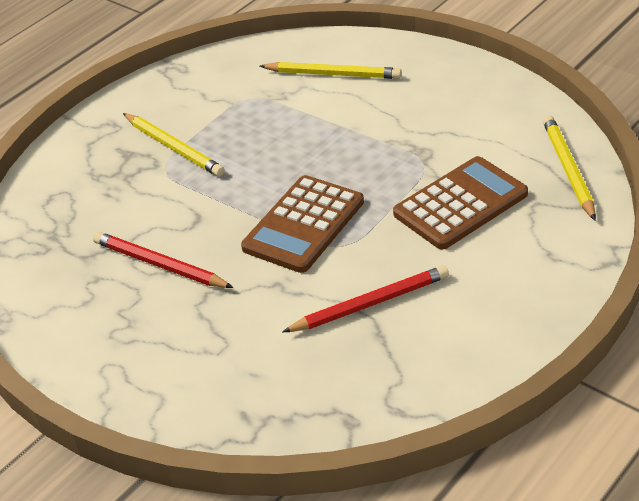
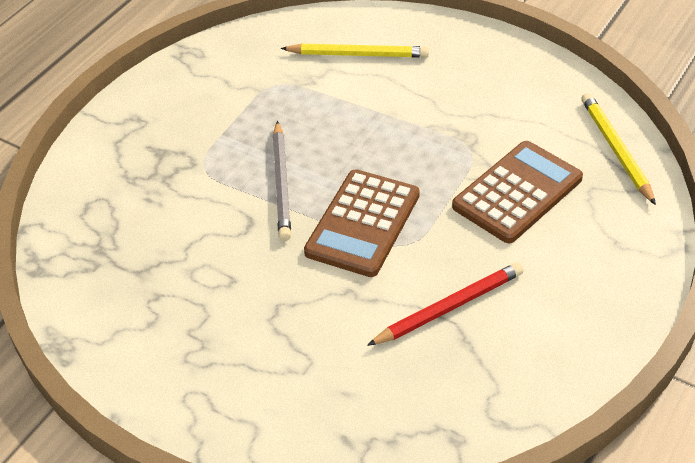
camera: 10 degrees left, 5 degrees up
(159, 264) = (221, 276): red pencil -> none
(174, 147) = (208, 143): yellow pencil -> none
(234, 186) = (282, 184): none -> grey pencil

